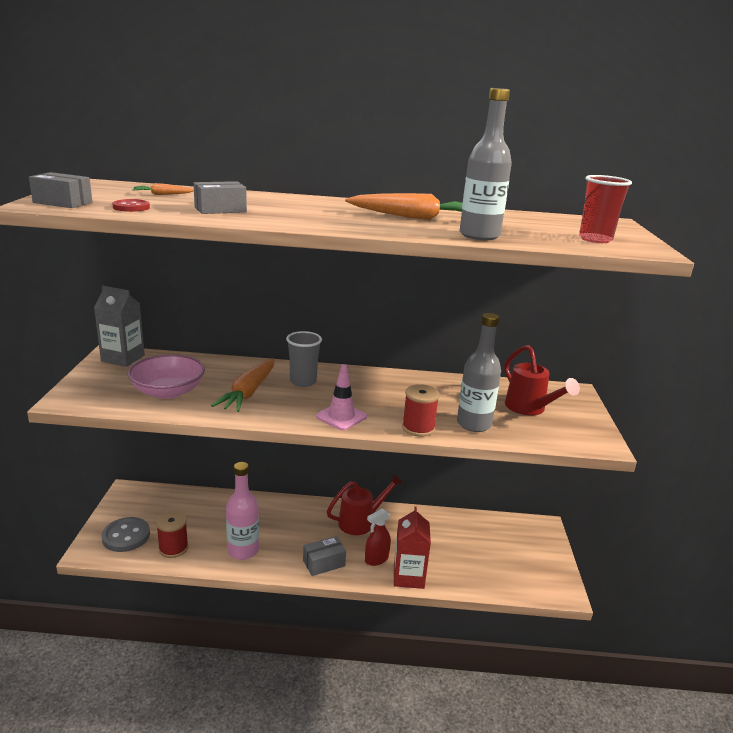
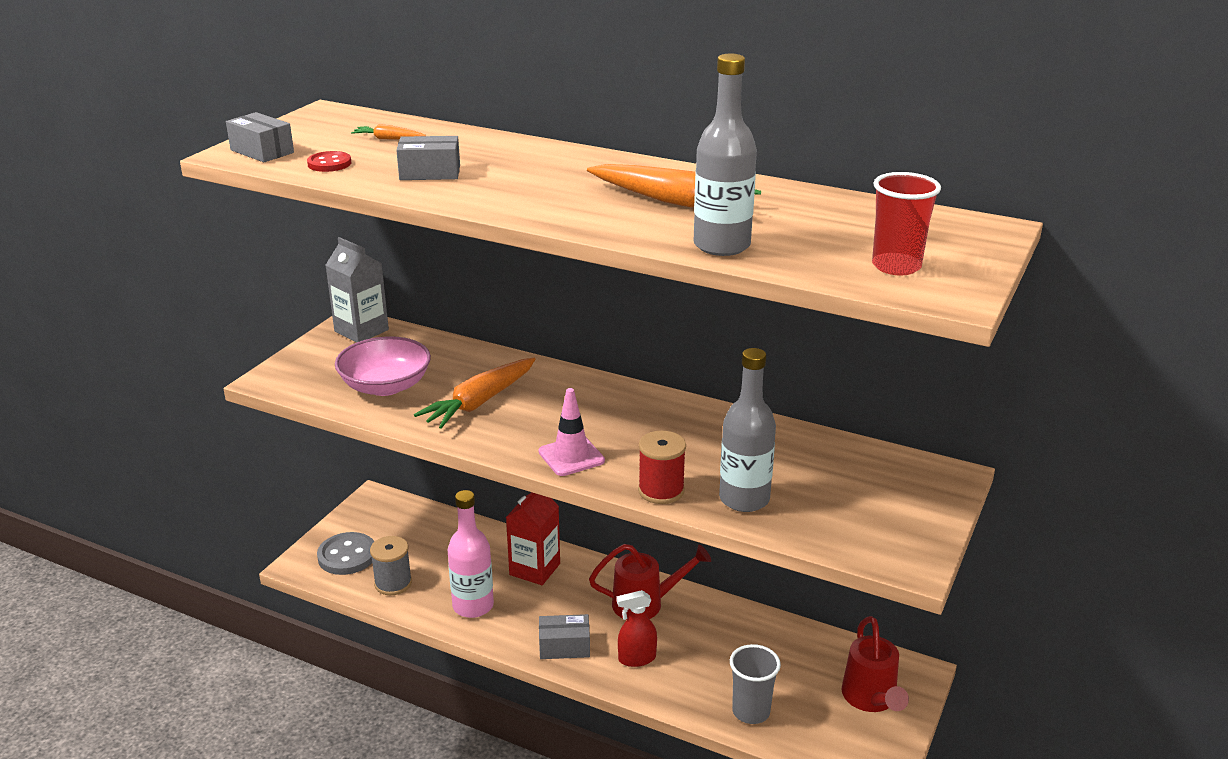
camera: 25 degrees right, 5 degrees up
(173, 548) = (393, 583): red spool -> grey spool
(303, 381) = (559, 397): grey cup -> grey cup (751, 712)
(408, 576) = (666, 692): red carton -> red carton (534, 569)
(529, 409) = (849, 491): red watering can -> red watering can (871, 699)

